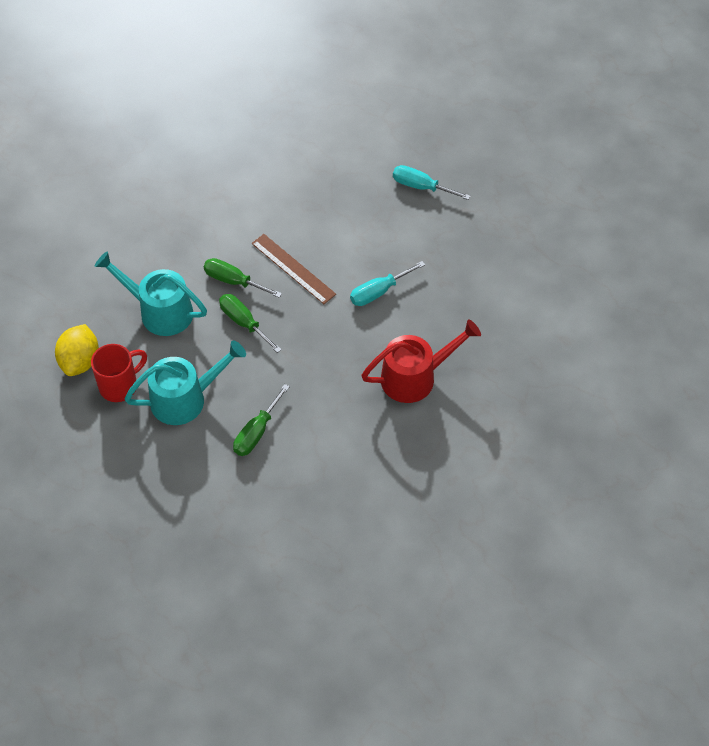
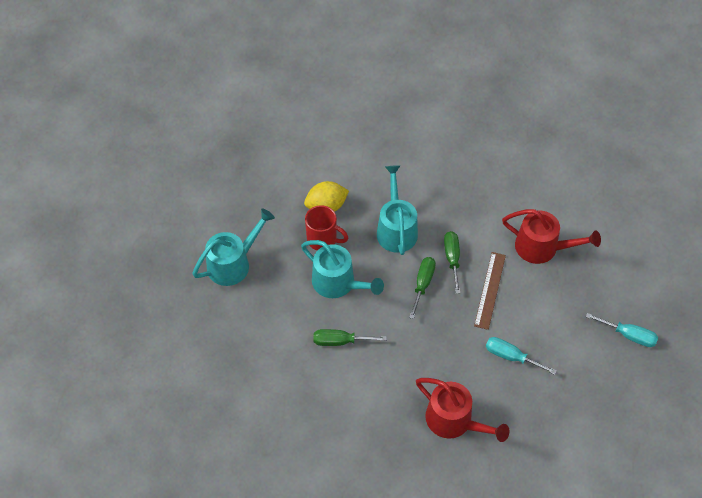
camera: 60 degrees right, 0 degrees up
(82, 490) = (233, 263): none -> turquoise watering can
(278, 199) = (542, 248): none -> red watering can
(421, 187) = (628, 335): turquoise screwdriver -> turquoise screwdriver turned 120 degrees clockwise

